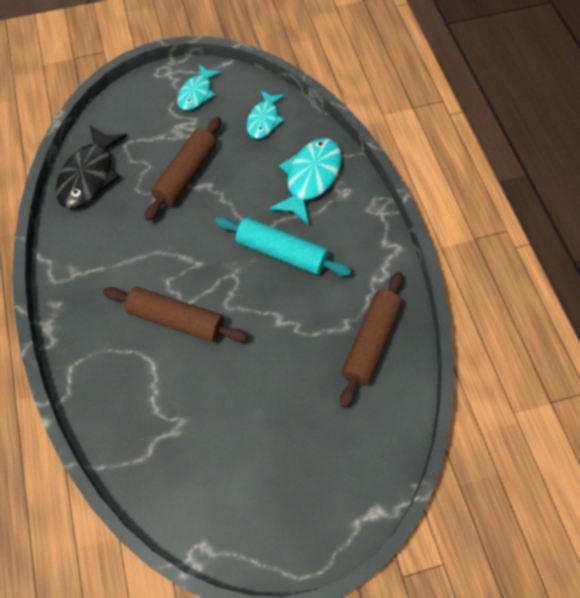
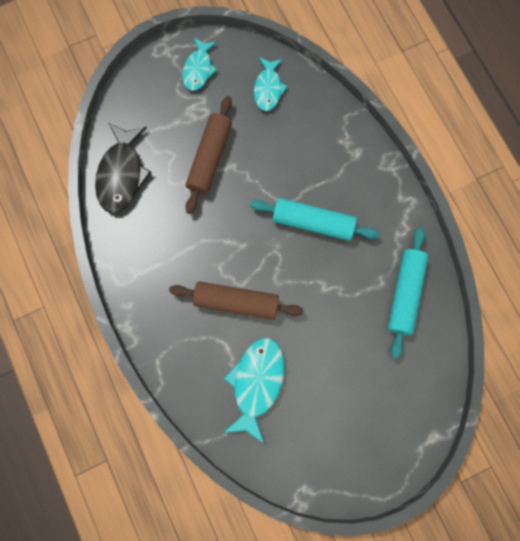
camera: 10 degrees left, 15 degrees up
(310, 178) = (323, 143): turquoise fish -> turquoise fish (257, 383)
(371, 342) = (405, 293): brown rolling pin -> turquoise rolling pin

